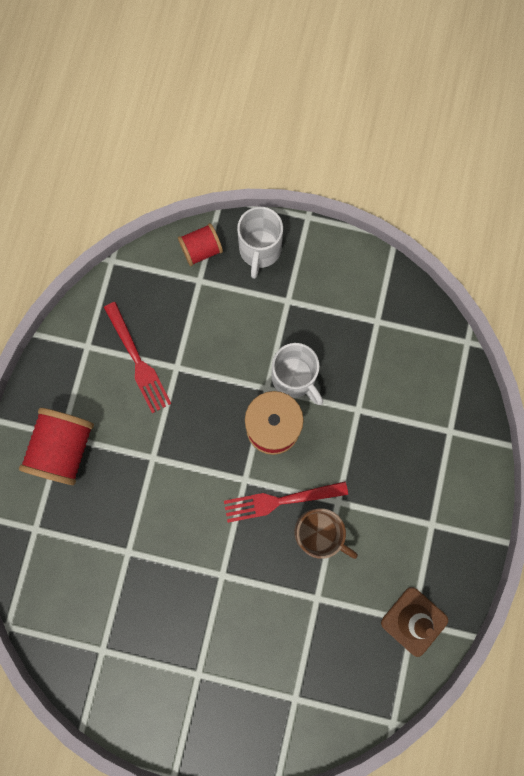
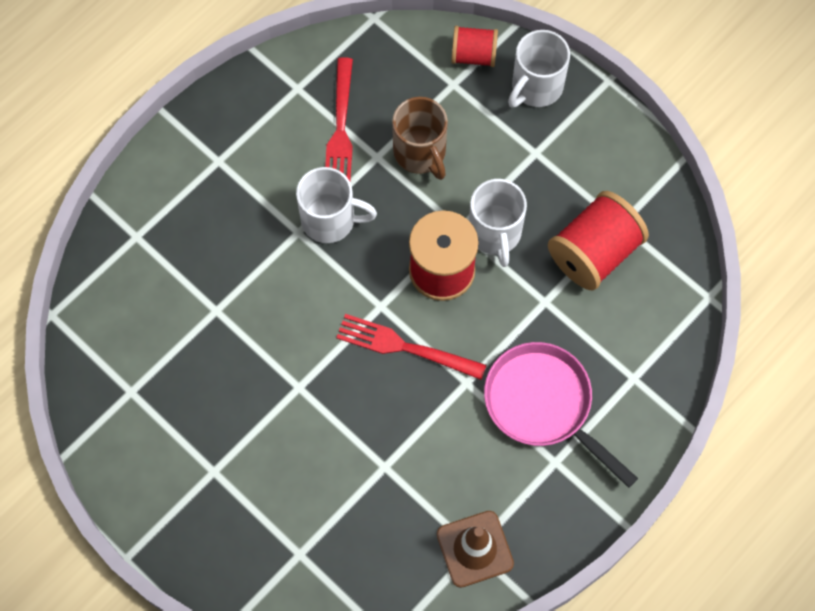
camera: 30 degrees right, 10 degrees down
(64, 449) = (213, 175): red spool -> red spool (594, 253)
(171, 435) = (330, 220): none -> white mug
(318, 533) = (426, 402): brown mug -> brown mug (420, 153)
(401, 487) = (543, 405): none -> pink pan

